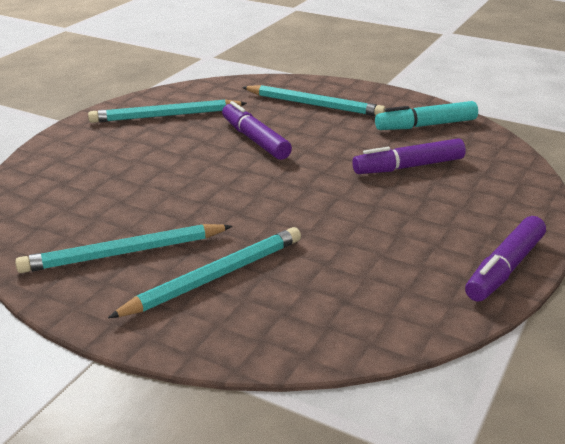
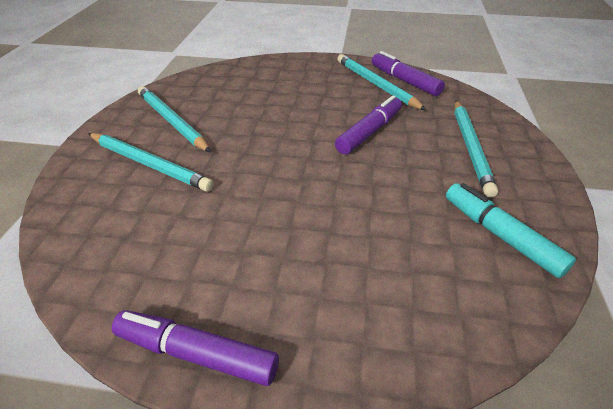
camera: 70 degrees right, 10 degrees up
(408, 167) = (385, 237): purple marker -> purple marker (404, 81)

